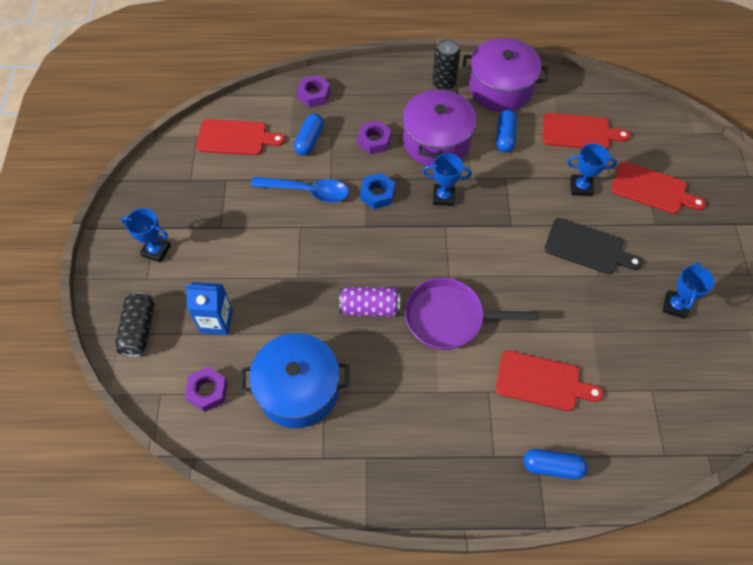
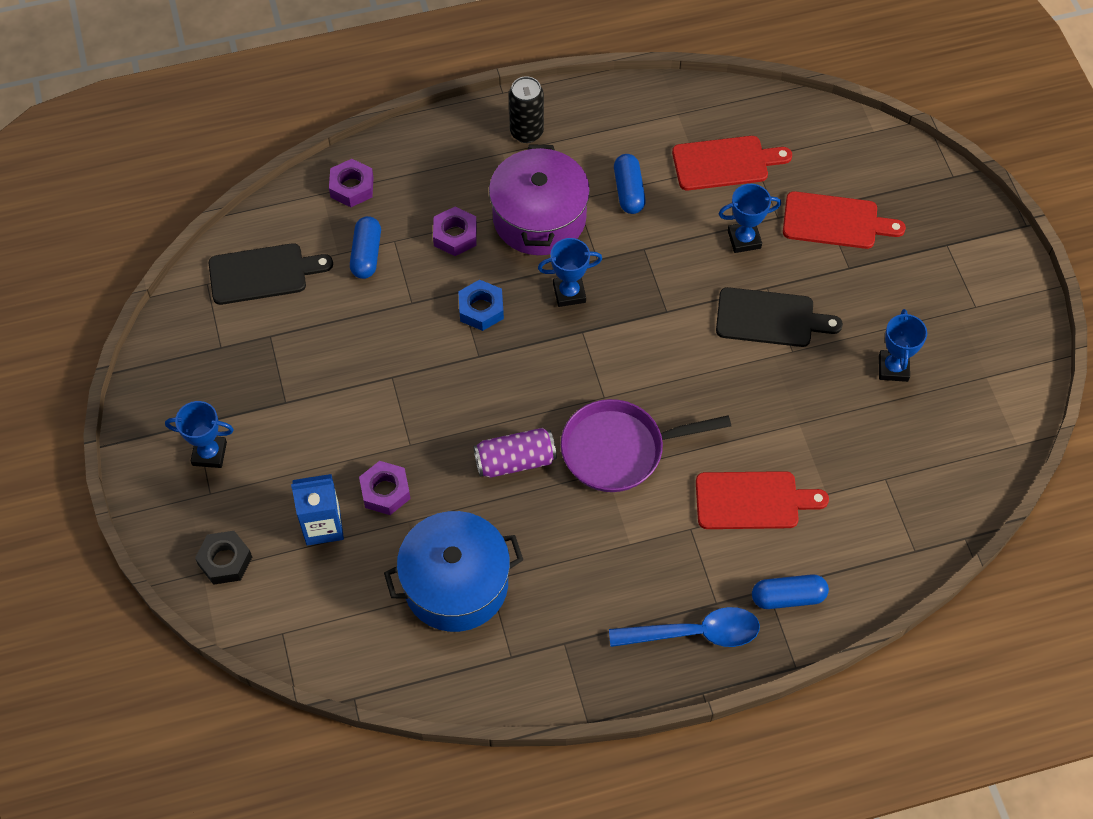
camera: 15 degrees left, 0 degrees up
(139, 330) = (225, 561): black can -> black nut
(207, 391) = (342, 614): purple nut -> purple nut (385, 491)
(235, 138) = (263, 273): red cutting board -> black cutting board
(307, 191) = (386, 327): blue spoon -> blue spoon (694, 633)
(500, 88) = (605, 122): purple pot -> none

